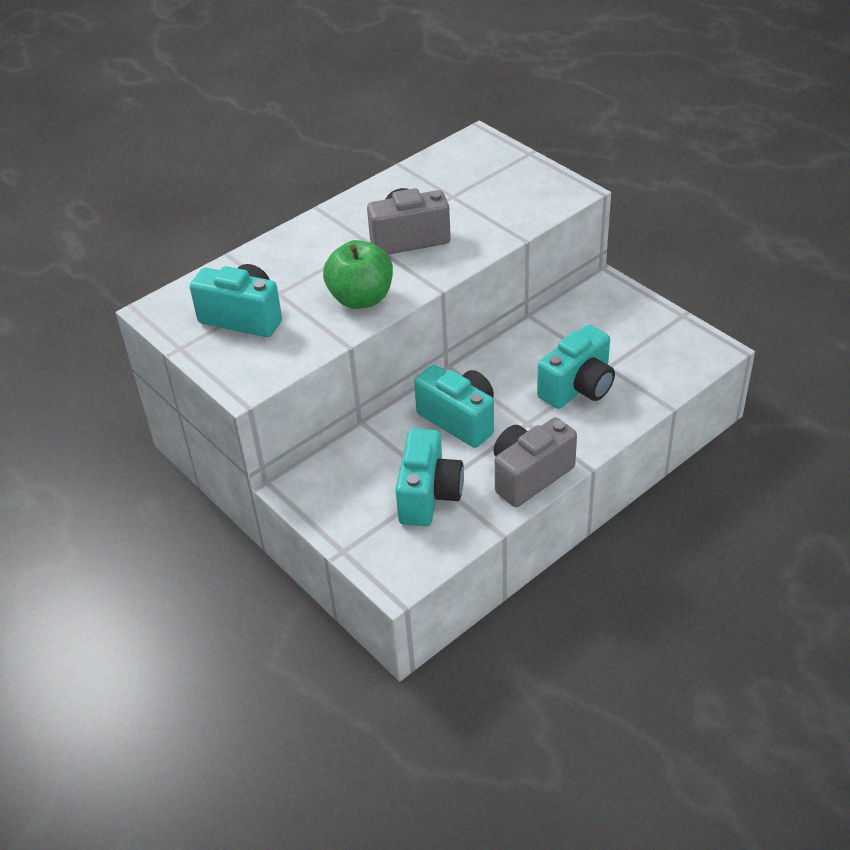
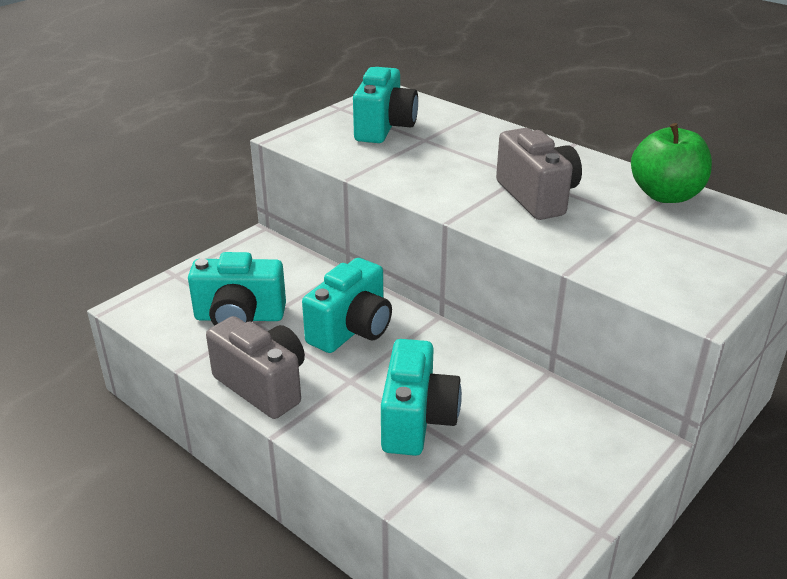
camera: 80 degrees right, 10 degrees down
(361, 298) = (423, 179): green apple -> green apple (665, 195)
(578, 388) = (417, 420): turquoise camera -> turquoise camera turned 120 degrees counterclockwise

